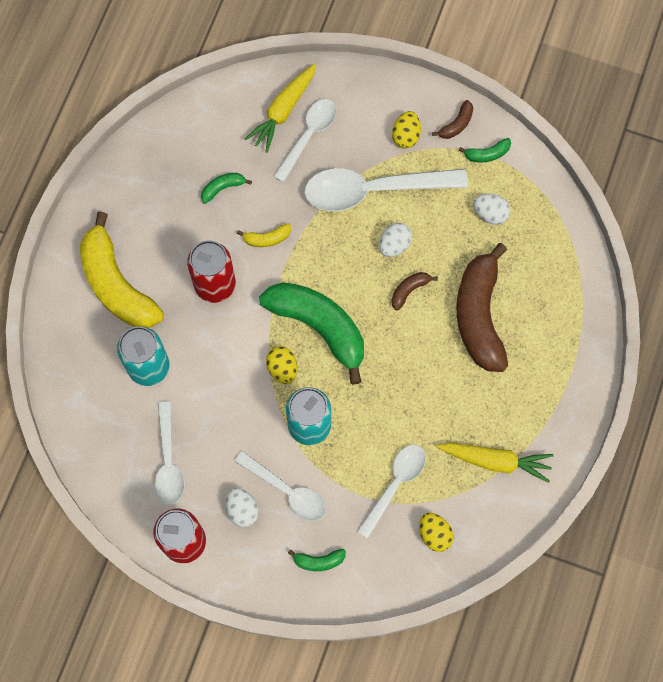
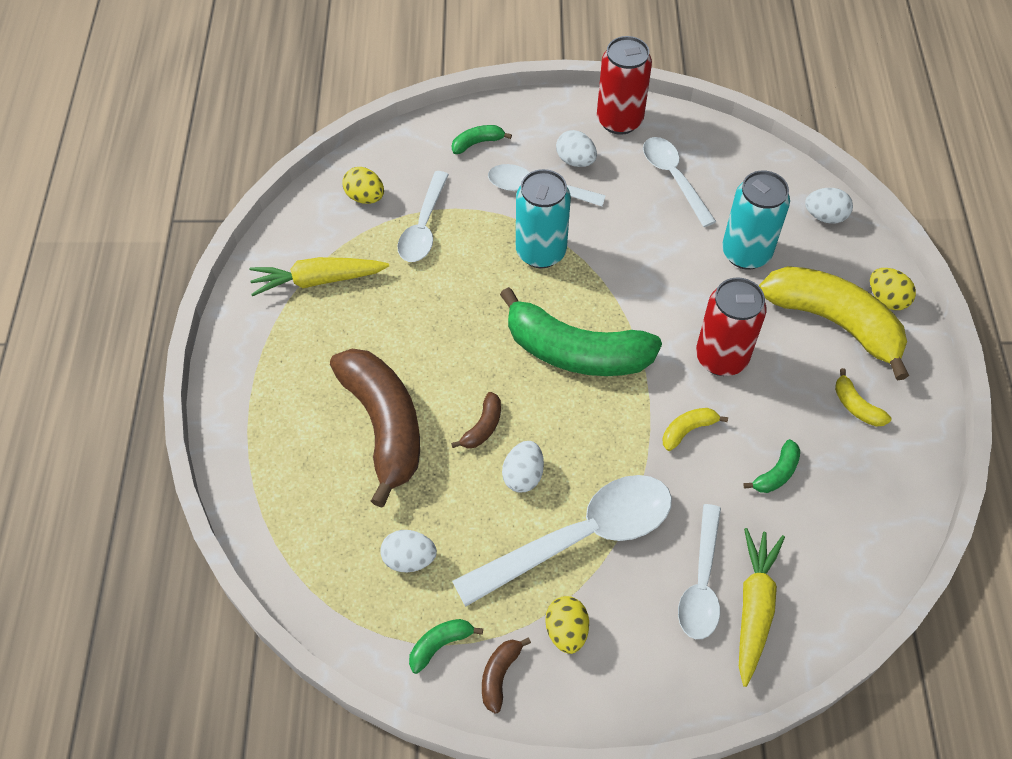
camera: 160 degrees right, 15 degrees down
(67, 379) = (825, 216): none -> white egg
(141, 215) = (856, 406): none -> yellow banana
(282, 368) = (597, 296): yellow egg -> yellow egg (887, 299)

